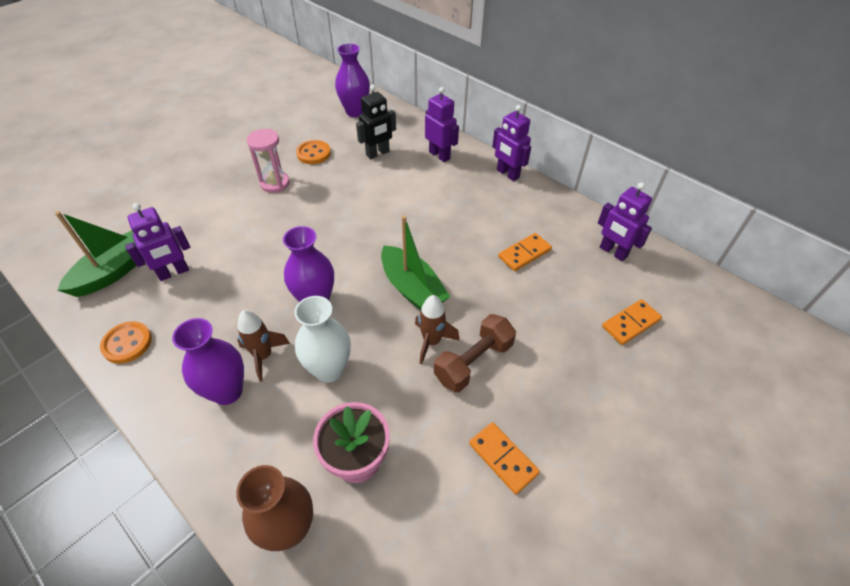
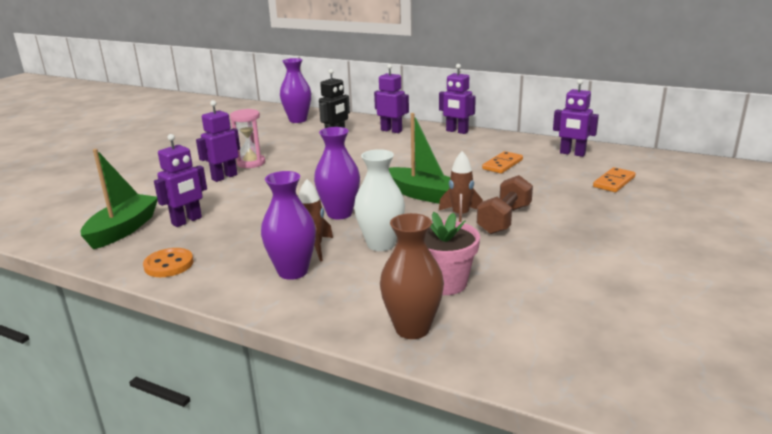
camera: 15 degrees left, 25 degrees down
(239, 203) = (224, 177): none -> purple robot
(313, 153) = (276, 144): orange button -> none
(503, 458) = (568, 259): orange domino -> none

